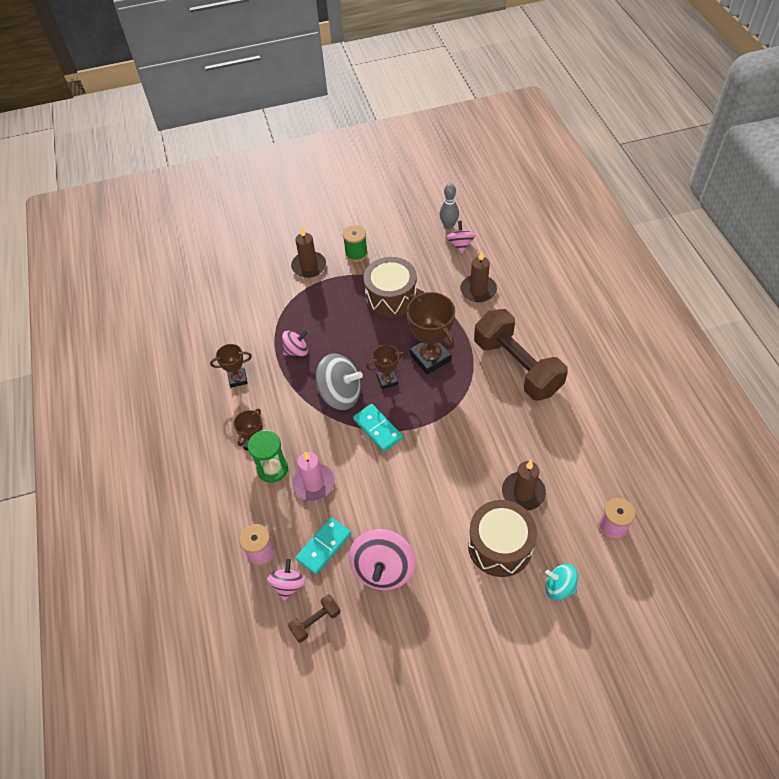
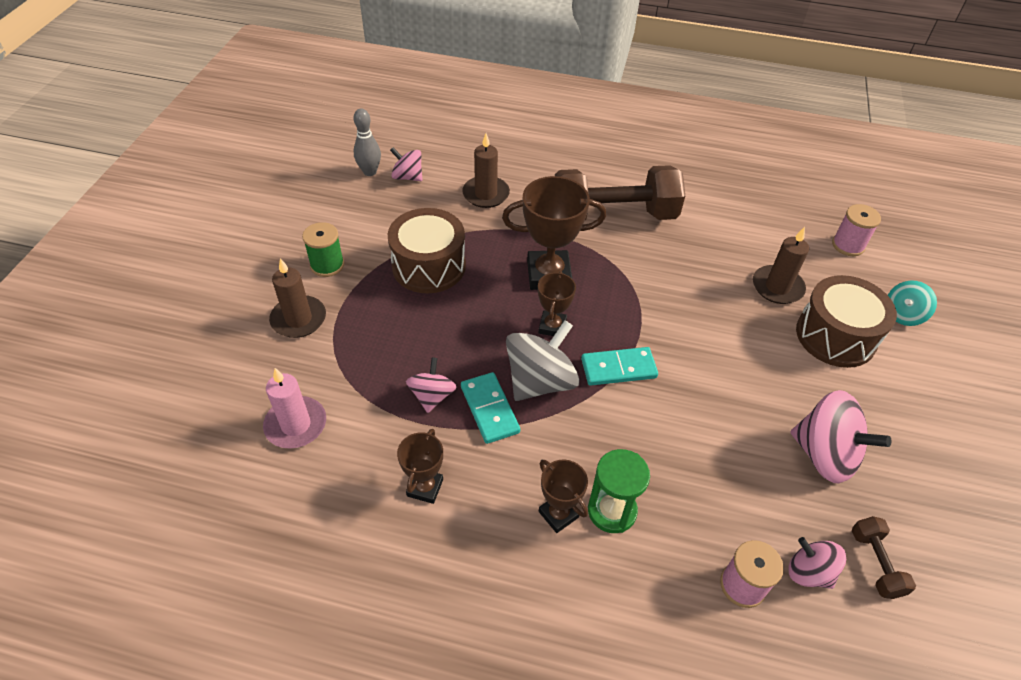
camera: 65 degrees left, 5 degrees down
(313, 483) = (662, 472): pink candle -> pink candle (296, 425)
(324, 546) = (766, 504): turquoise domino -> turquoise domino (490, 409)

